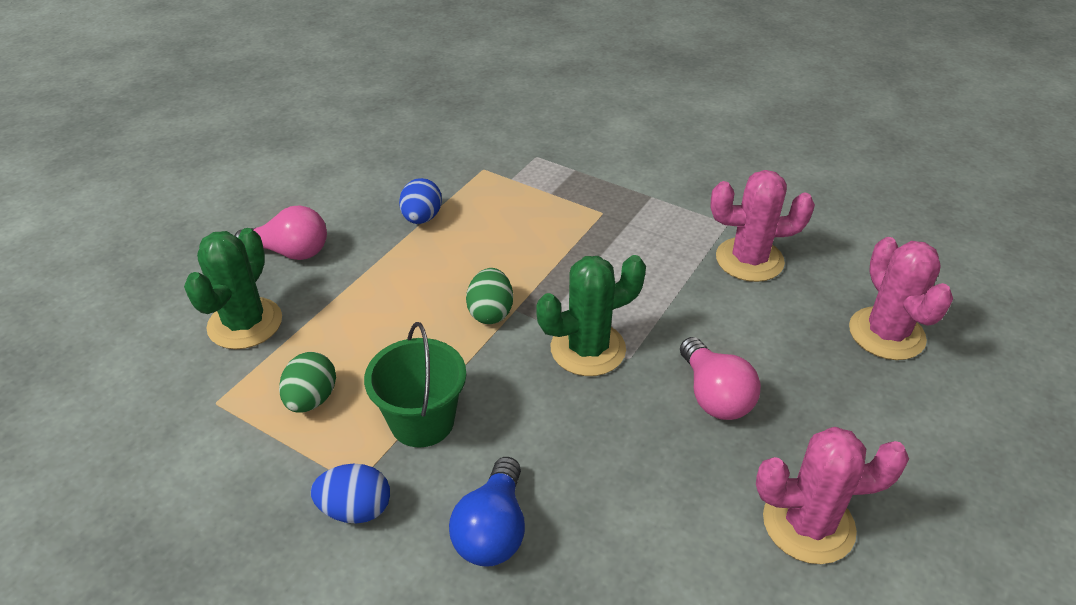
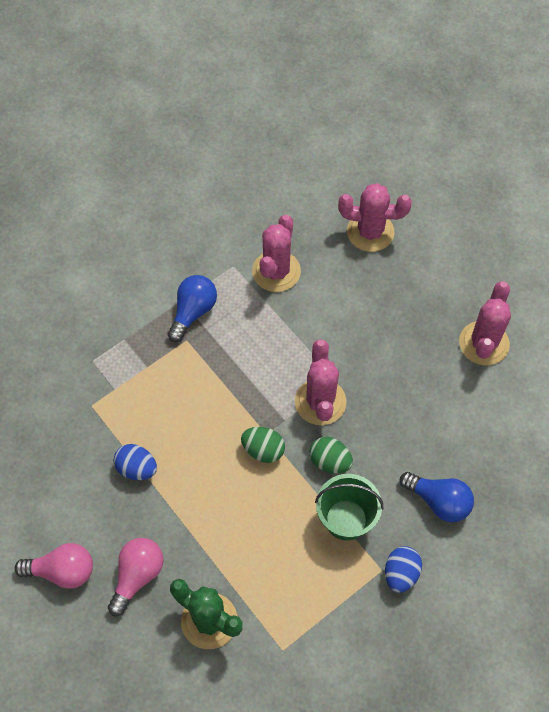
camera: 70 degrees left, 20 degrees up
(311, 399) = (302, 585): green egg -> green egg (330, 461)
(588, 349) = (320, 402): green cactus -> pink cactus
(642, 208) = (193, 312): none -> blue light bulb
(714, 395) = (384, 347): pink light bulb -> pink light bulb (62, 571)

